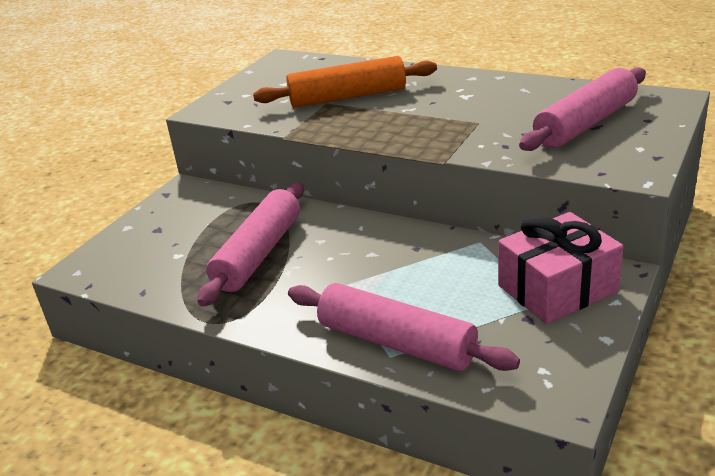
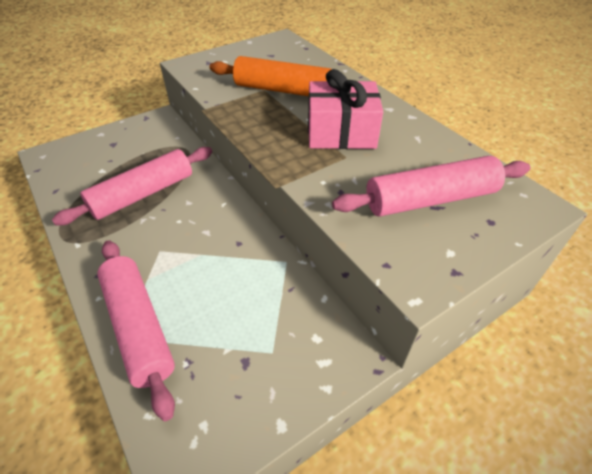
camera: 25 degrees right, 15 degrees up
(557, 288) = (295, 344): pink gift -> pink gift (341, 132)

